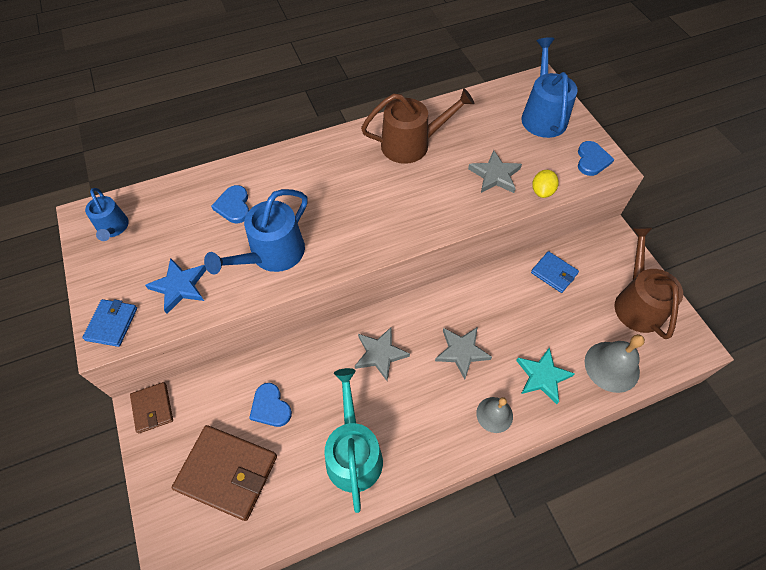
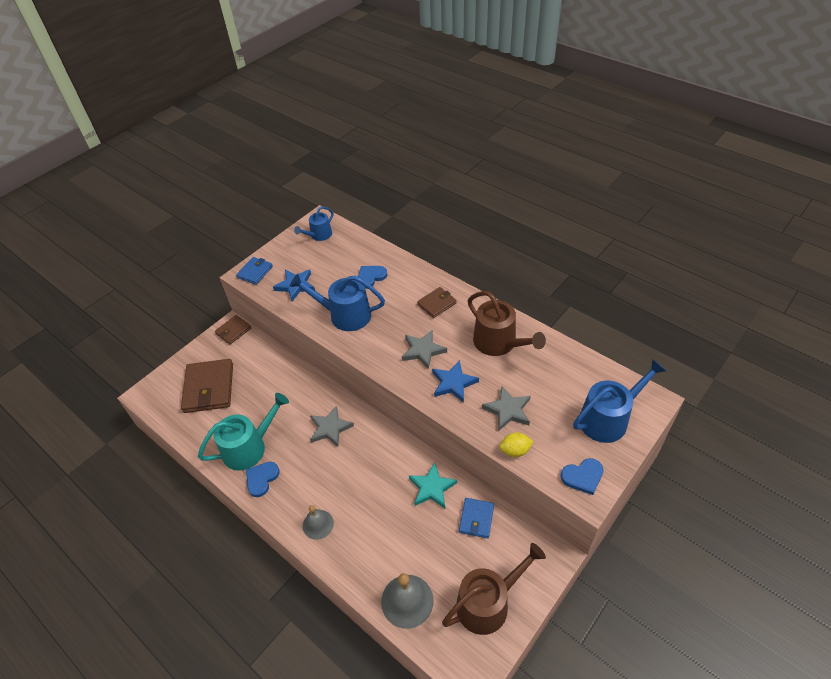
camera: 65 degrees right, 10 degrees down
(112, 324) = (255, 272): blue wallet -> blue wallet turned 45 degrees counterclockwise
(270, 407) = (260, 386): blue heart -> blue heart (262, 479)
(323, 167) = (436, 304): none -> brown wallet
(437, 200) = (453, 383): none -> blue star
(461, 352) = (360, 479): grey star -> grey star (423, 350)
(542, 376) = (368, 547): turquoise star -> turquoise star (432, 488)

